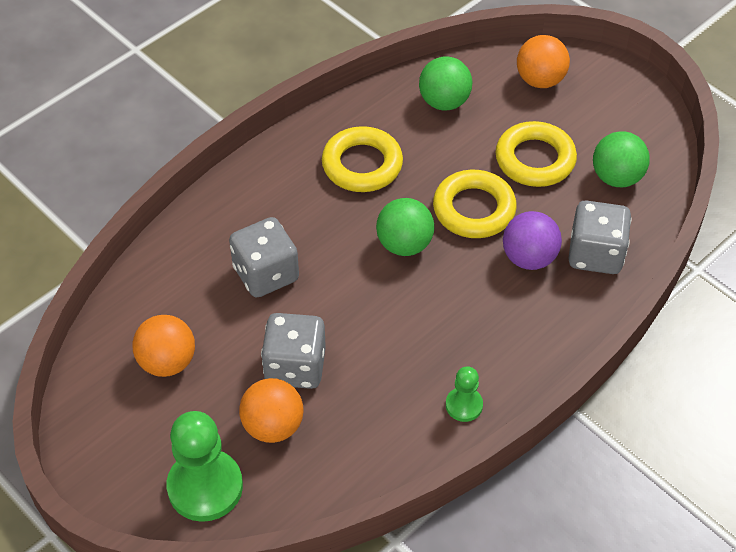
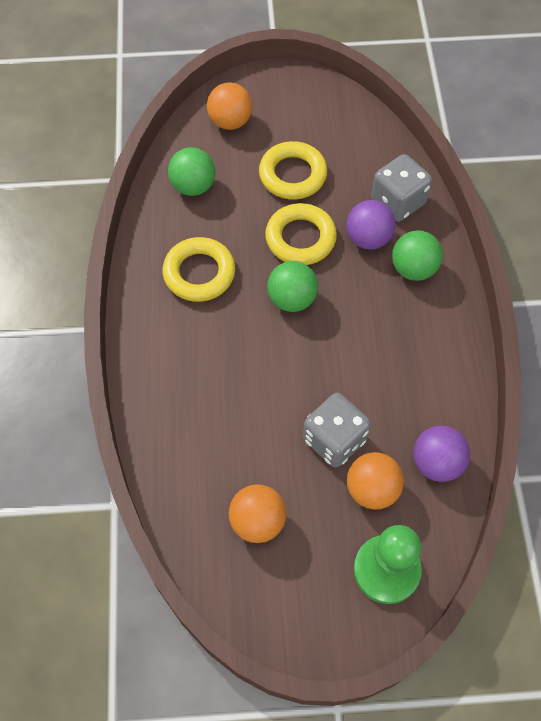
camera: 50 degrees left, 10 degrees up
(266, 274) = (238, 401): grey dice -> none
(346, 460) = (436, 463): none -> purple ball
(464, 405) = (450, 361): green pawn -> none
(616, 177) = (349, 144): green ball -> green ball (413, 269)

